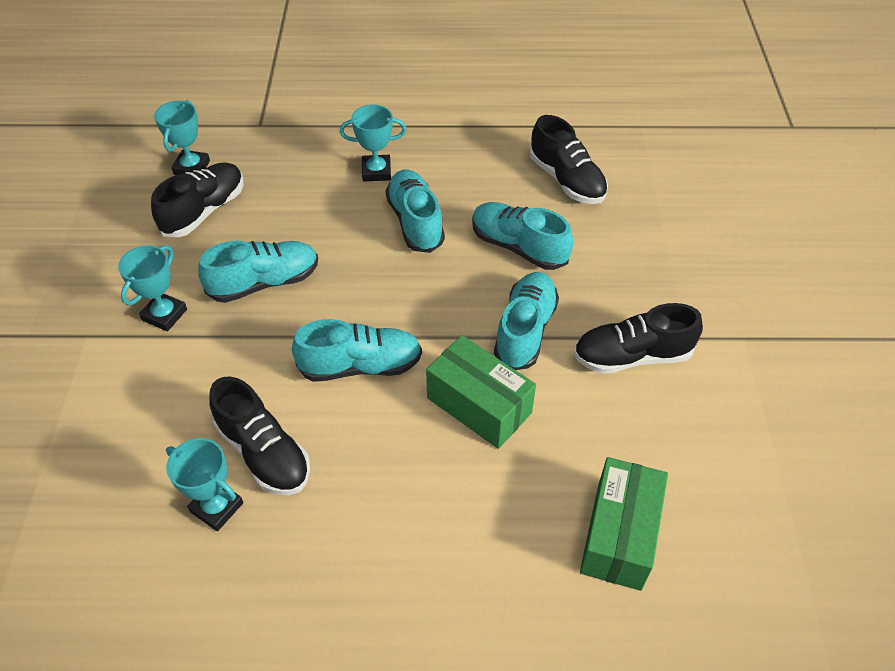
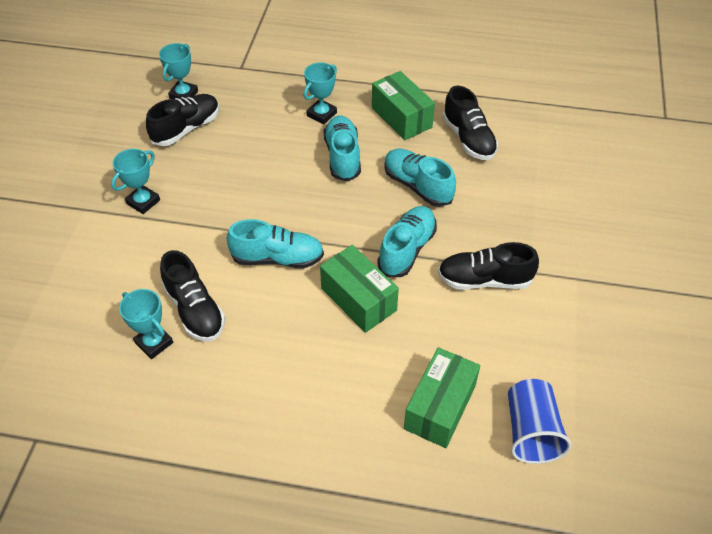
camera: 10 degrees right, 0 degrees up
(264, 282) = (220, 188): turquoise shoe -> none
(376, 171) = (321, 114): turquoise trophy -> turquoise trophy turned 60 degrees counterclockwise
(477, 164) = (401, 117): none -> green box
(742, 548) = (531, 431): none -> blue cup

